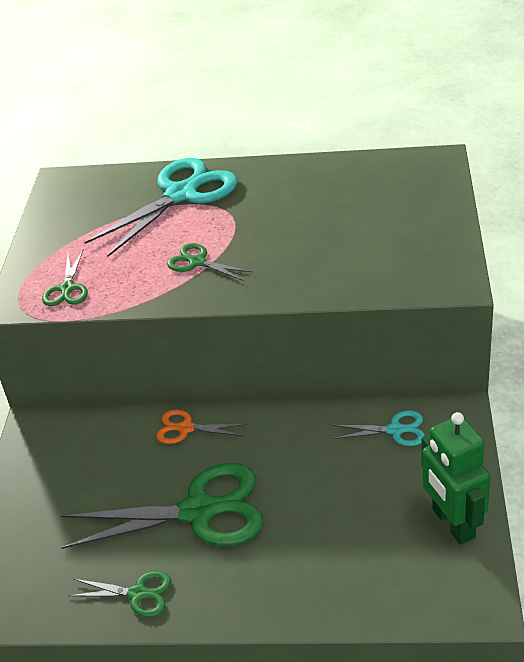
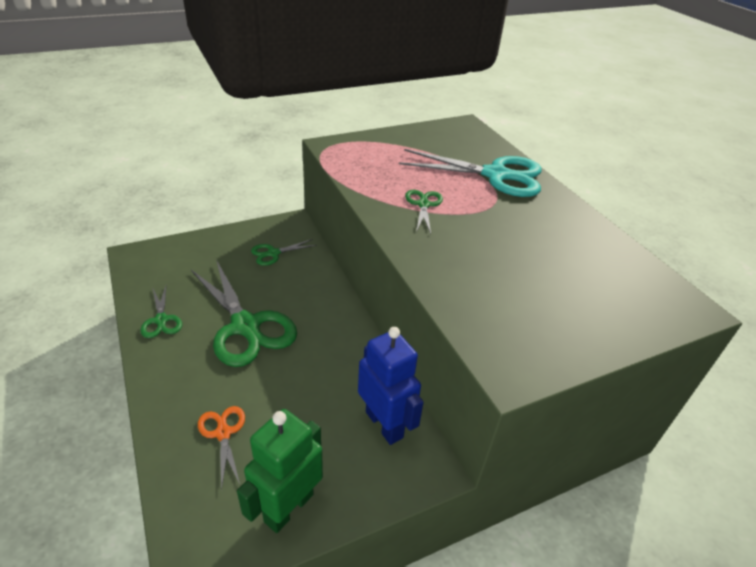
camera: 55 degrees right, 0 degrees up
(67, 288) = (356, 159): green scissors -> green scissors (273, 253)
(186, 428) = (323, 292): orange scissors -> orange scissors (223, 433)
(395, 430) = (384, 424): turquoise scissors -> blue robot

